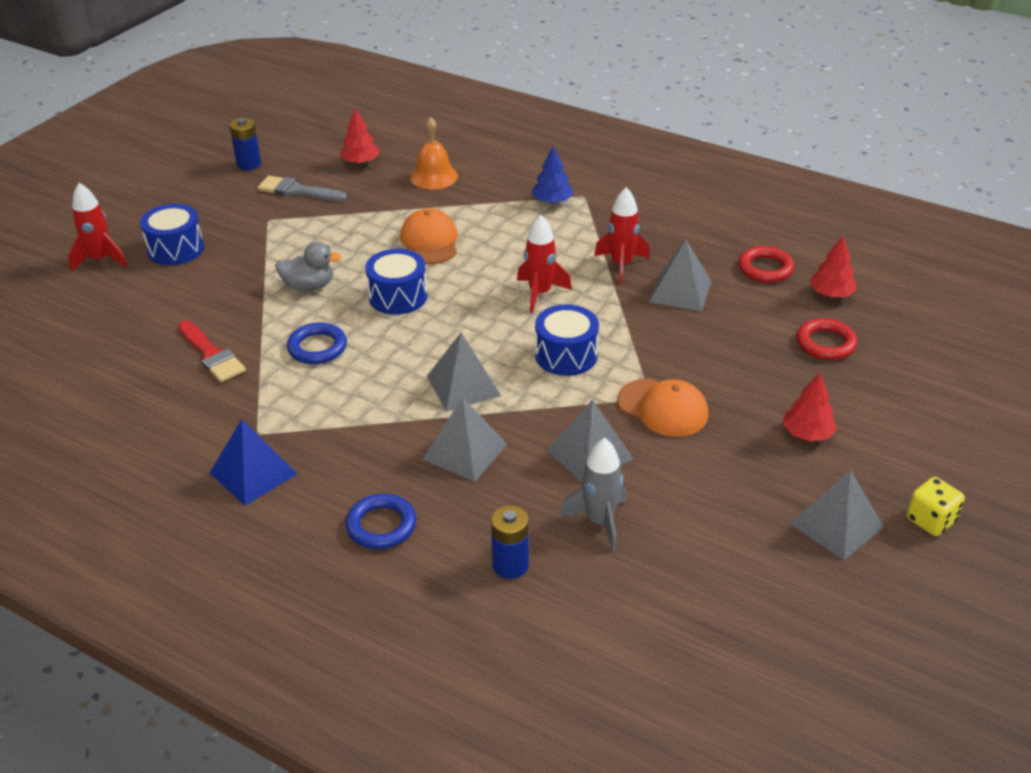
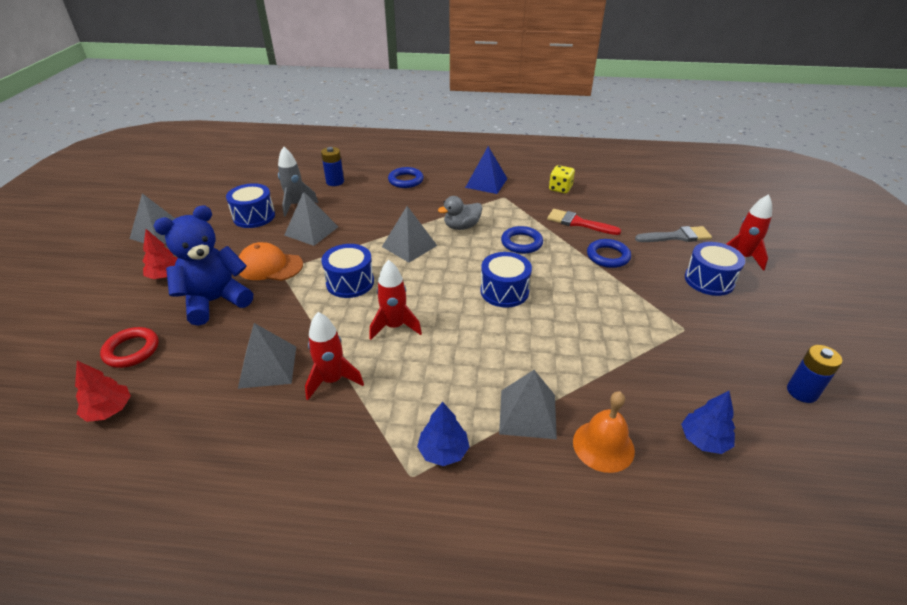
camera: 155 degrees right, 0 degrees up
(239, 301) = (608, 256): none -> blue ring
(297, 191) = (708, 371): grey brush -> grey brush (677, 236)
(309, 286) = (576, 280): grey duck -> grey duck (461, 226)
(360, 162) = (704, 440): red tree -> blue tree
(429, 241) = (526, 350): orange cap -> none
(465, 451) = (385, 215): grey pyramid -> grey pyramid (527, 413)
(676, 515) = (254, 216): none -> blue drum
(736, 376) = (215, 301): none -> blue teddy bear
(765, 268) = (177, 424): red ring -> none
(930, 520) = (97, 248): yellow dice -> yellow dice (560, 188)

